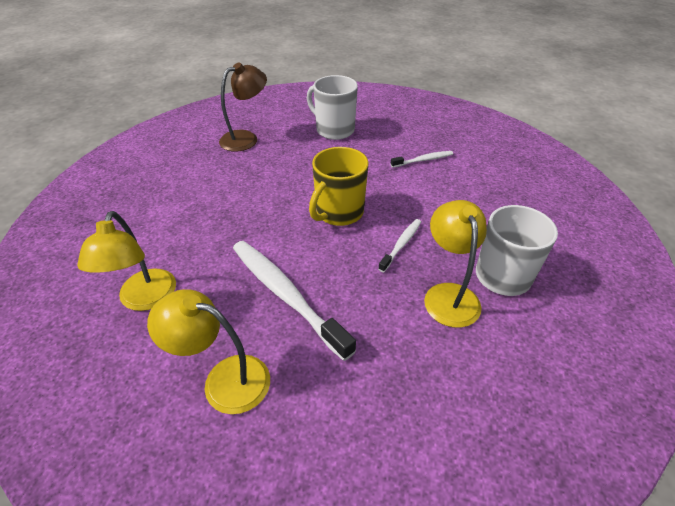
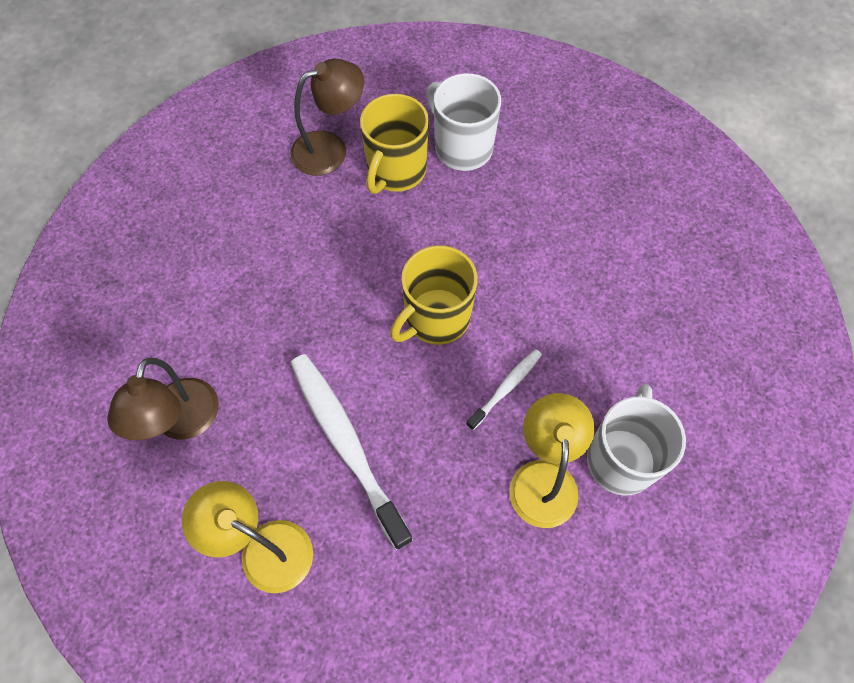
camera: 10 degrees right, 20 degrees up
(145, 299) = (181, 423): yellow lamp -> brown lamp
(293, 144) = (396, 171): none -> yellow mug
(423, 160) = (578, 233): white toothbrush -> none

